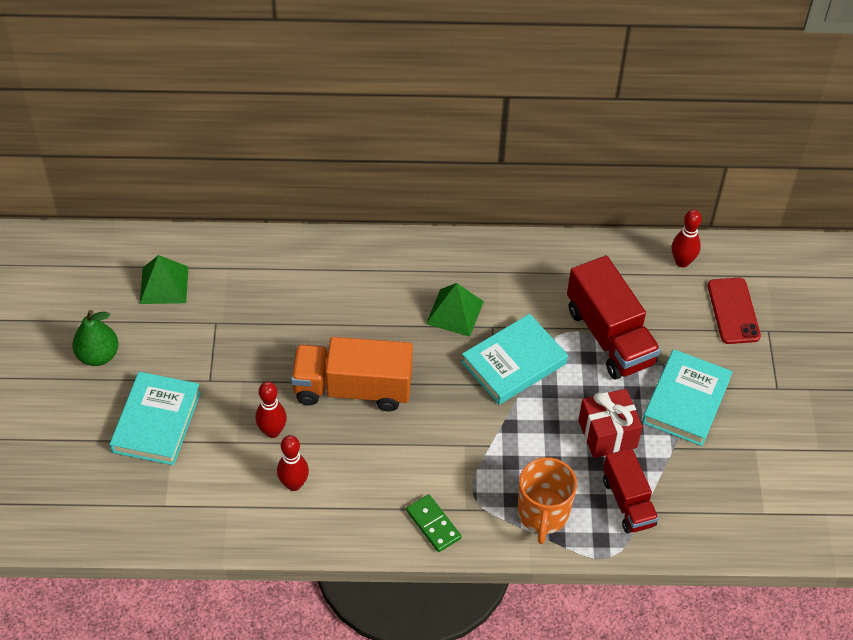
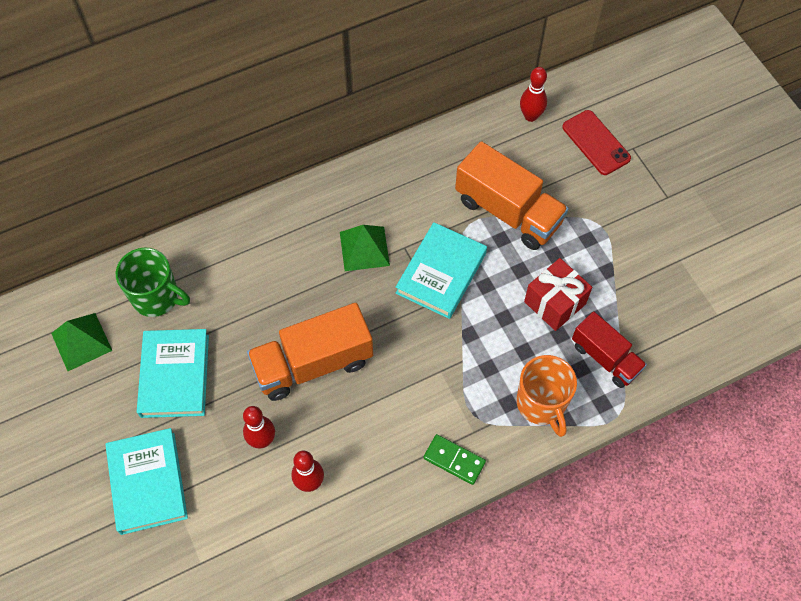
camera: 25 degrees left, 10 degrees up
(98, 355) = (55, 442): green pear -> none
(247, 276) = (157, 297): none -> green mug
(609, 336) = (508, 211): red truck -> orange truck
(685, 401) = (602, 242): turquoise book -> turquoise book (174, 375)

